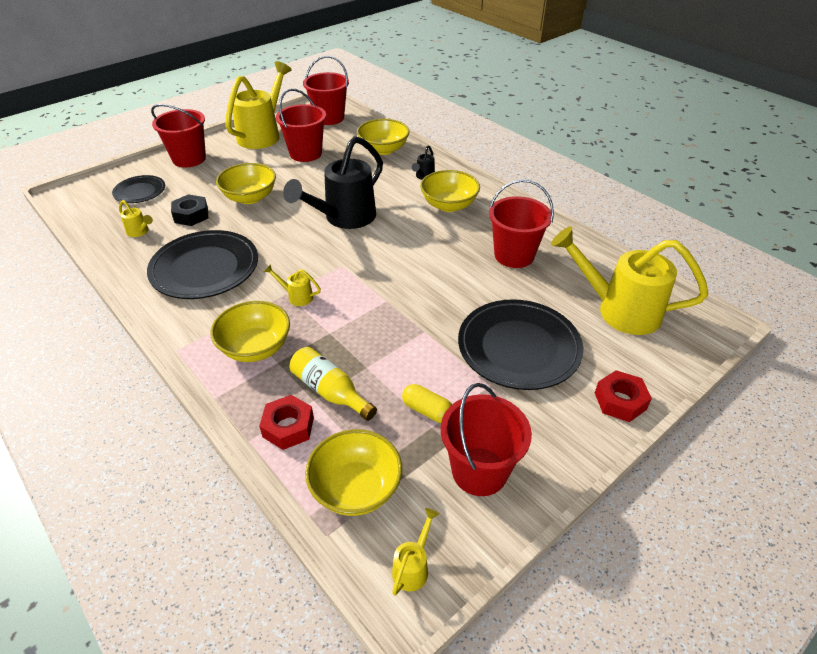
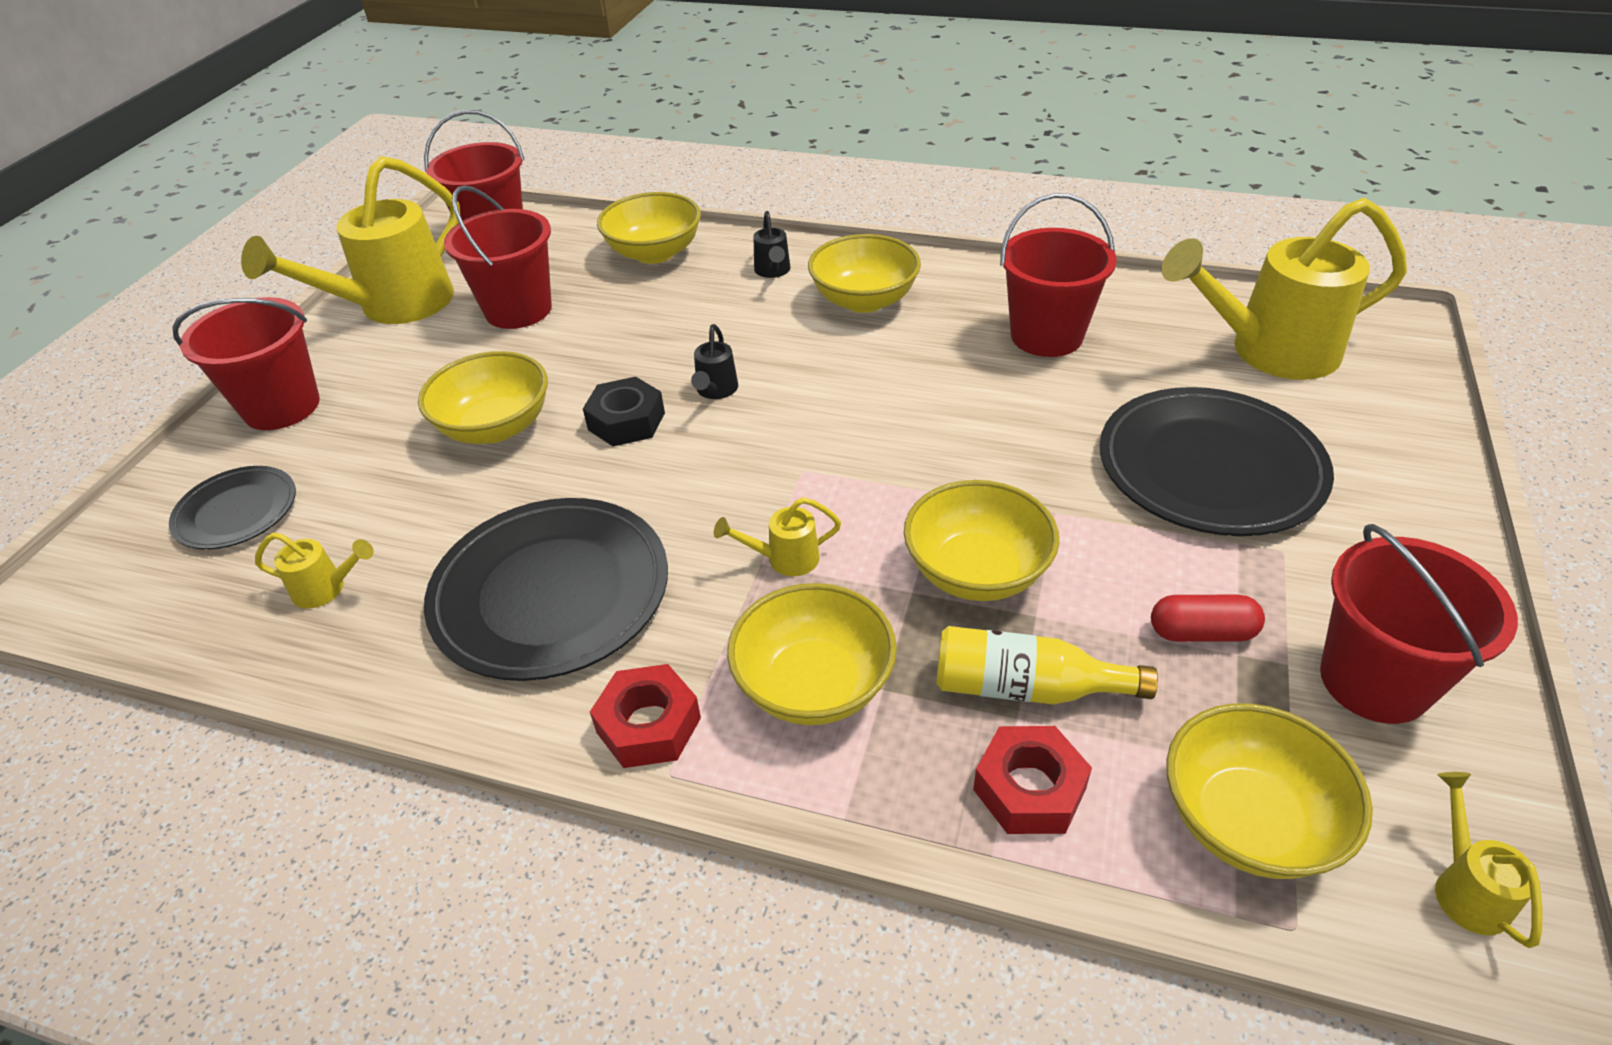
camera: 30 degrees left, 0 degrees up
(191, 215) = (408, 509): black nut -> black nut (626, 421)
(263, 134) = (393, 307): yellow watering can -> yellow watering can turned 135 degrees counterclockwise
(344, 218) = (715, 391): black watering can -> black watering can, size x0.41
(363, 338) = (976, 572): none -> yellow bowl
(427, 410) = (1202, 632): yellow capsule -> red capsule
(620, 401) = (1415, 476): red nut -> red nut (648, 725)

